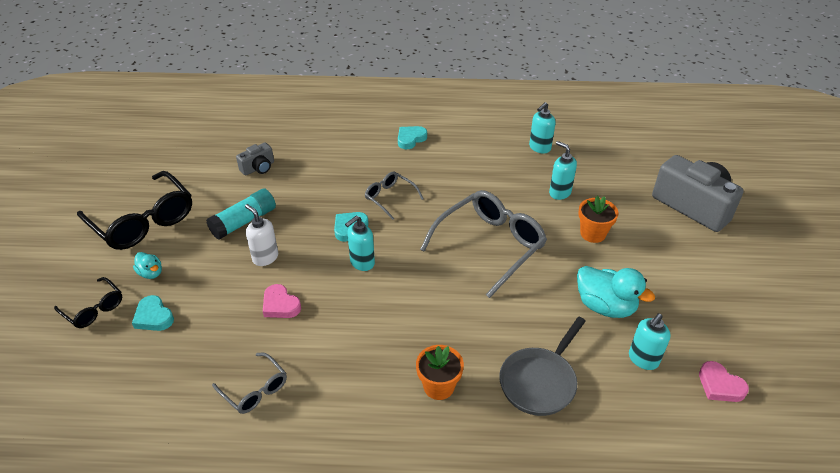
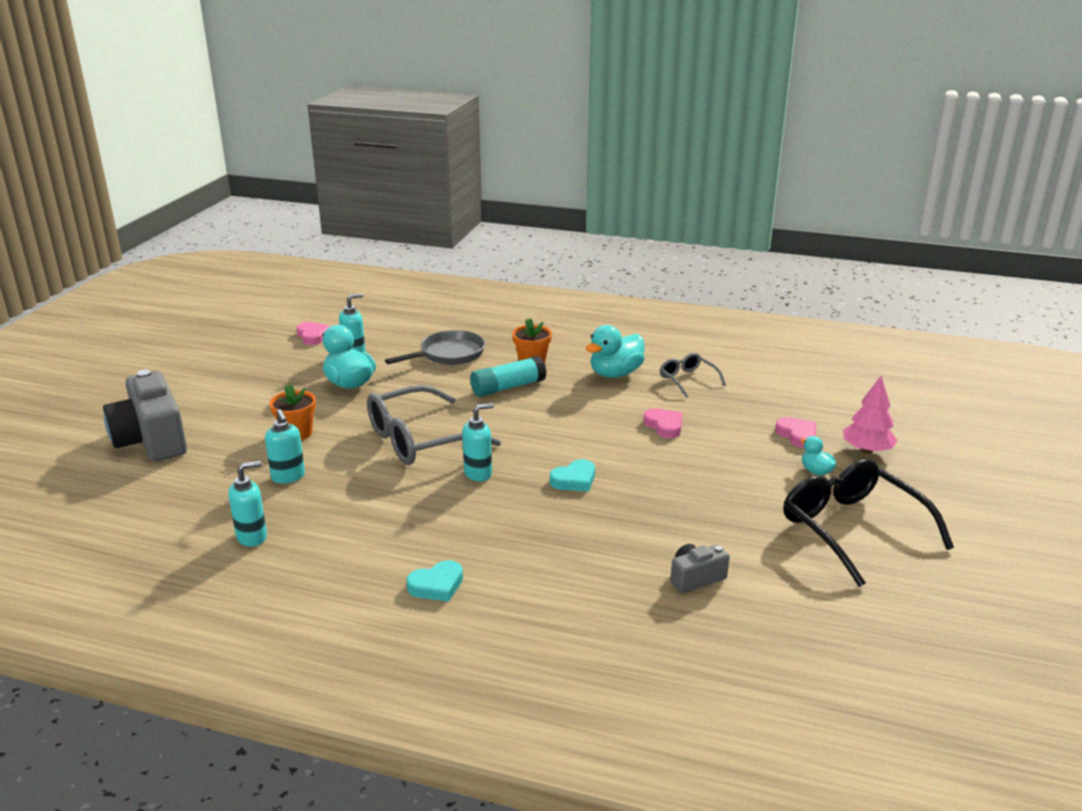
camera: 165 degrees left, 15 degrees down
(93, 309) = (867, 450): black glasses -> pink tree
(154, 317) = (797, 435): turquoise heart -> pink heart
(244, 222) = (711, 507): turquoise glue stick -> turquoise glue stick (508, 387)
(265, 258) = (681, 466): white soap dispenser -> none
(338, 384) = (615, 373): none -> turquoise duck
(362, 263) = (570, 446): turquoise soap dispenser -> turquoise soap dispenser (478, 473)
(390, 198) = (509, 505): grey glasses -> none

